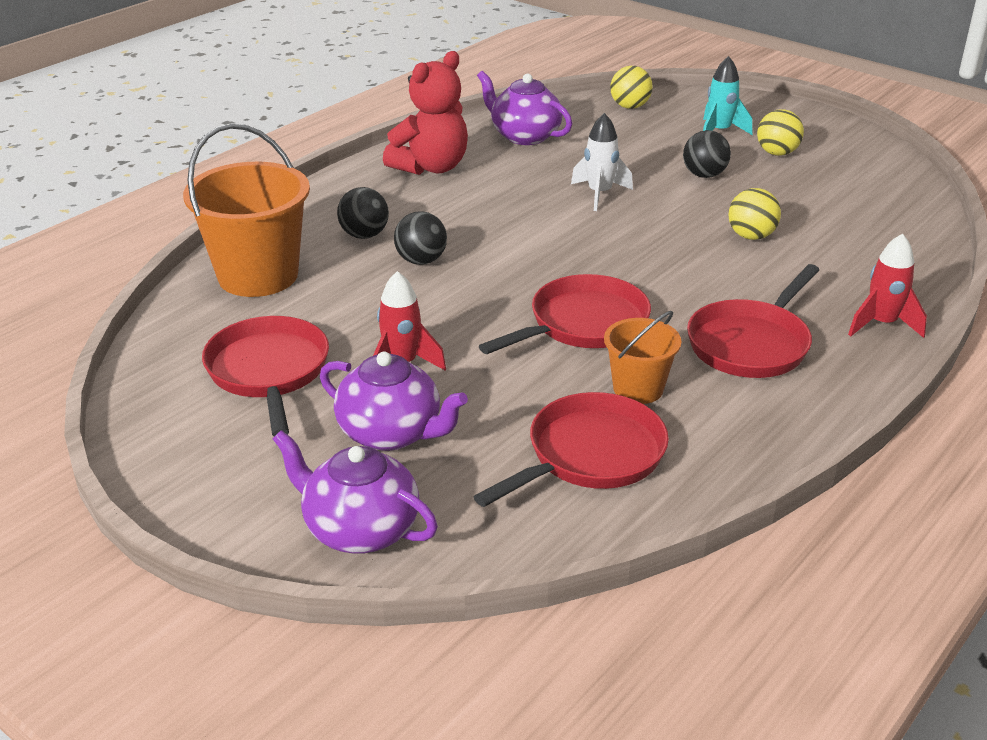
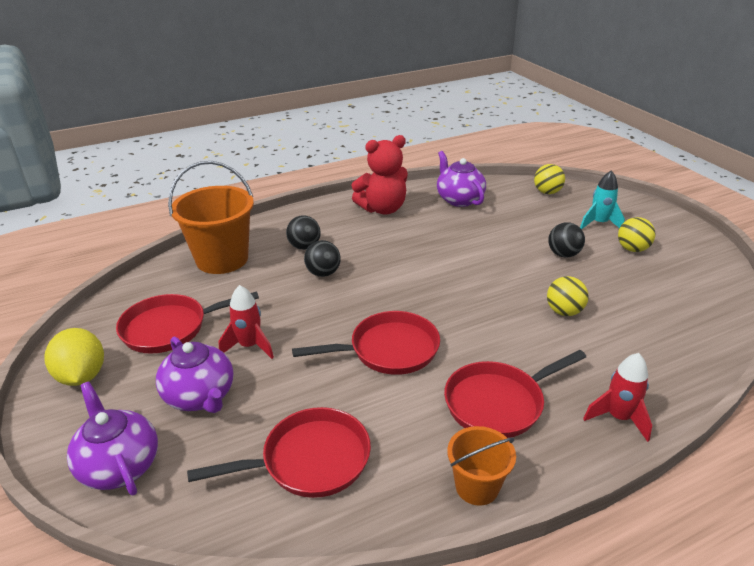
camera: 25 degrees right, 0 degrees up
(198, 457) = (82, 376): none -> yellow lemon
(269, 372) = (170, 328): red pan -> red pan turned 120 degrees counterclockwise
(599, 194) = (477, 252): white rocket -> none
(638, 389) = (386, 415): orange bucket -> orange bucket (477, 486)

